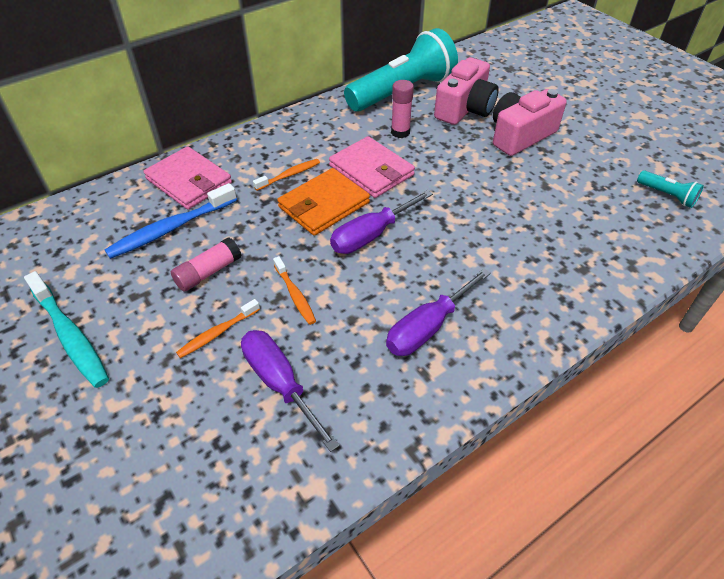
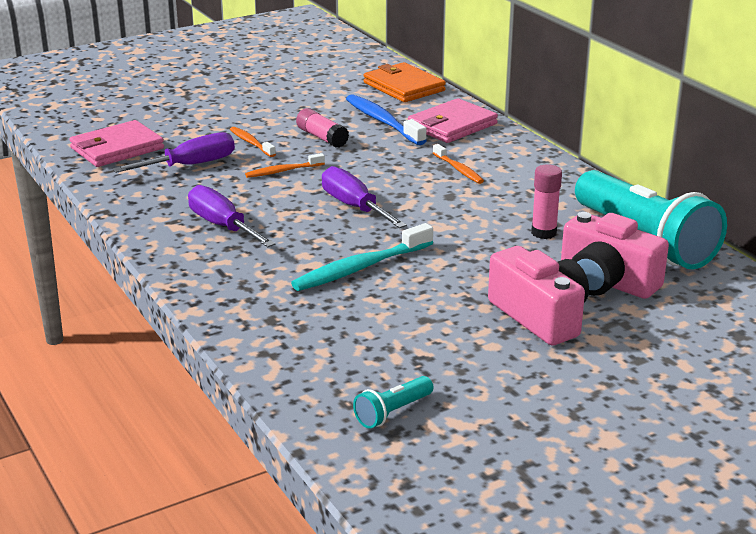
camera: 95 degrees right, 20 degrees down
(70, 336) = (268, 96): turquoise toothbrush -> turquoise toothbrush (360, 268)
(323, 205) = (406, 185): orange wallet -> orange wallet (404, 87)
(371, 170) = (464, 212): pink wallet -> pink wallet (117, 148)

